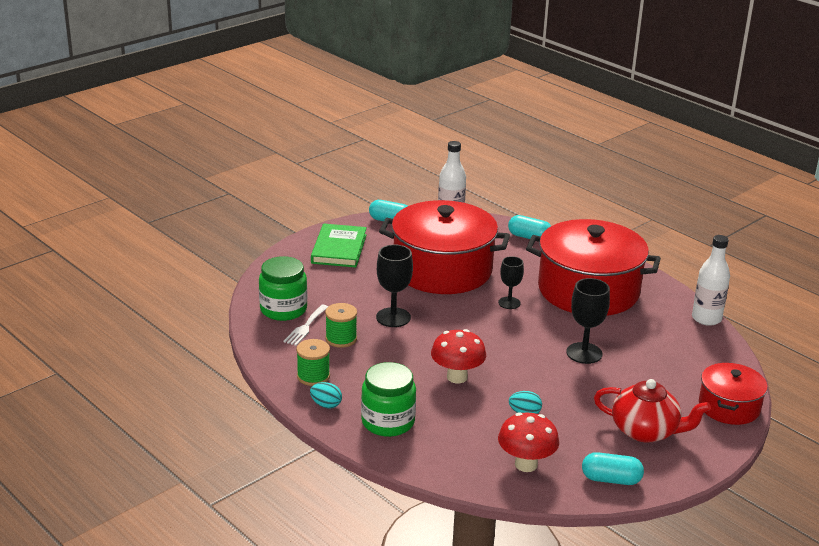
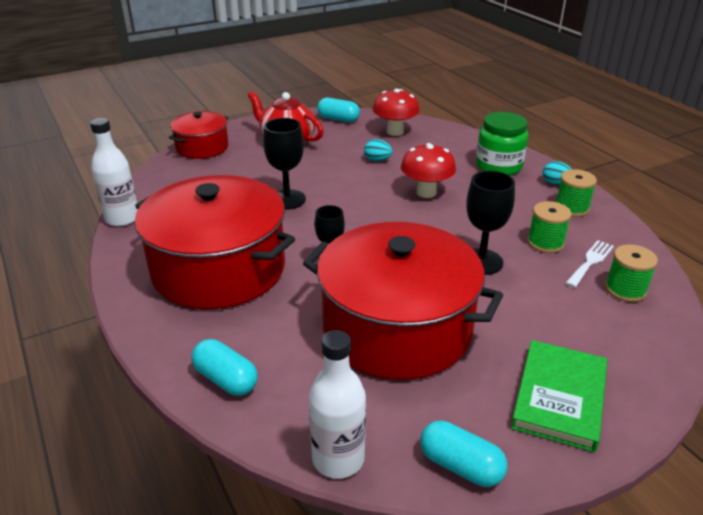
camera: 165 degrees left, 5 degrees up
(283, 309) = (625, 289): green jar -> green spool

